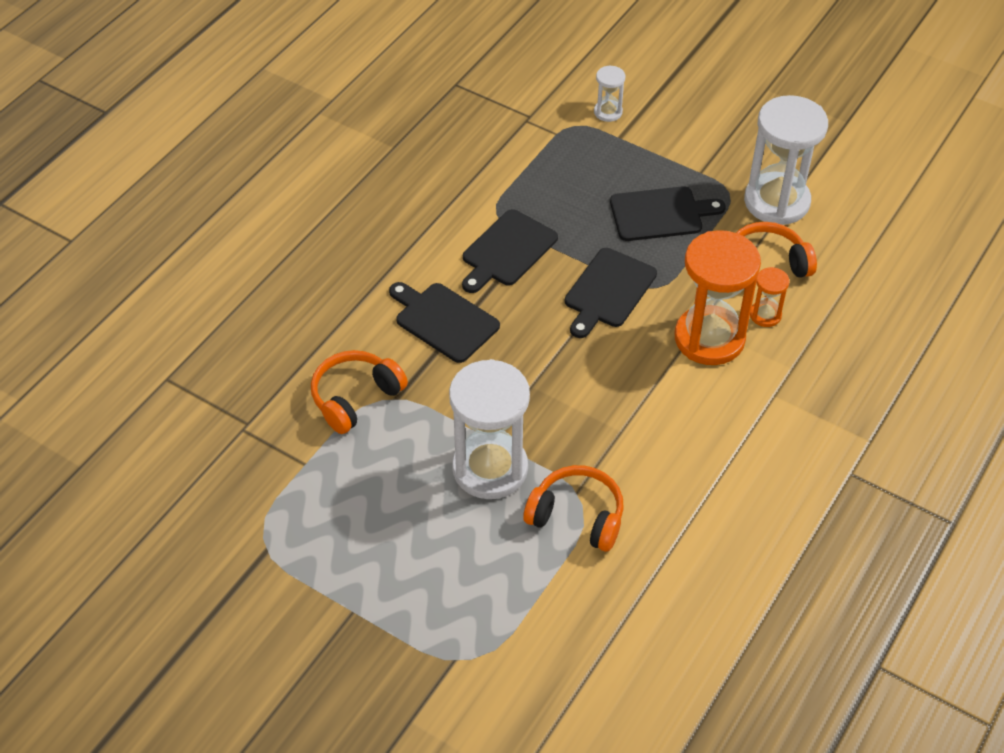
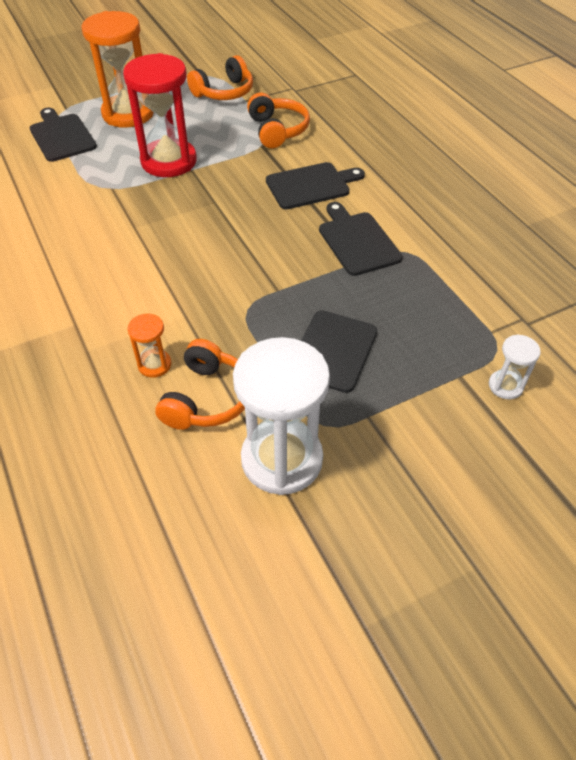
camera: 120 degrees right, 0 degrees up
(490, 468) = (169, 161): white hourglass -> red hourglass
(577, 516) = (95, 181): orange headphones -> orange headphones (224, 92)
(608, 291) = (268, 278): black cutting board -> black cutting board (62, 136)
(709, 338) = (166, 314): orange hourglass -> orange hourglass (128, 114)

